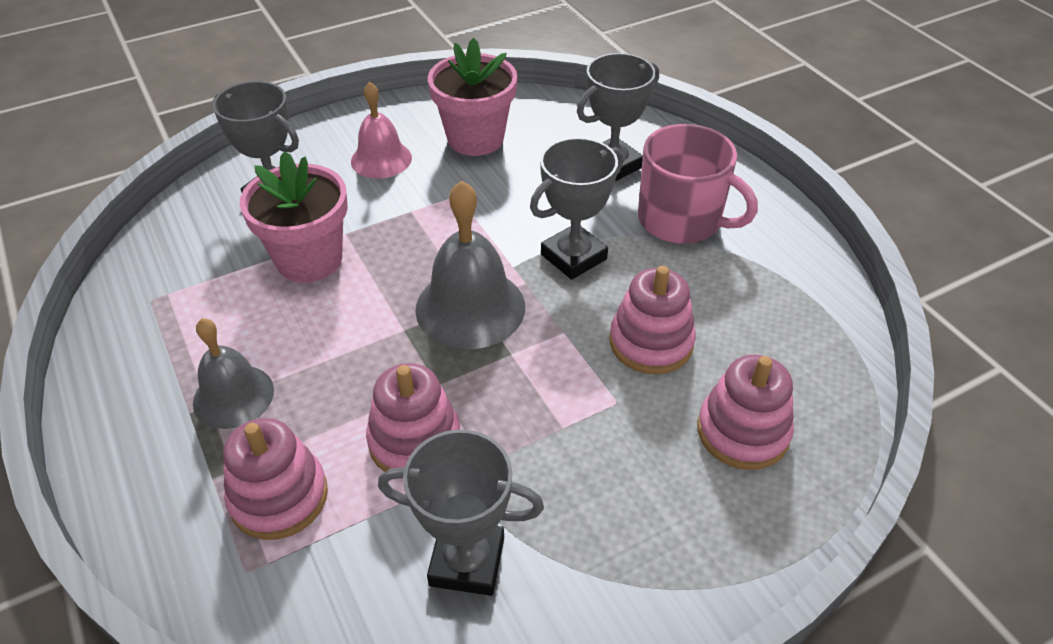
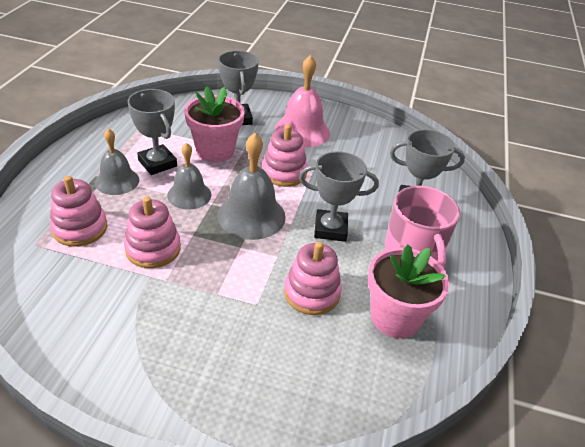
camera: 40 degrees right, 5 degrees down
(359, 340) = (189, 195): none -> grey bell
(381, 159) = (302, 131): pink bell -> pink bell, size x1.52
(467, 561) = (104, 310): grey trophy -> grey trophy (157, 163)
(475, 139) = (359, 148): pink flower pot -> pink flower pot (395, 317)
(742, 432) = (296, 368): pink stacking toy -> pink stacking toy (284, 173)

